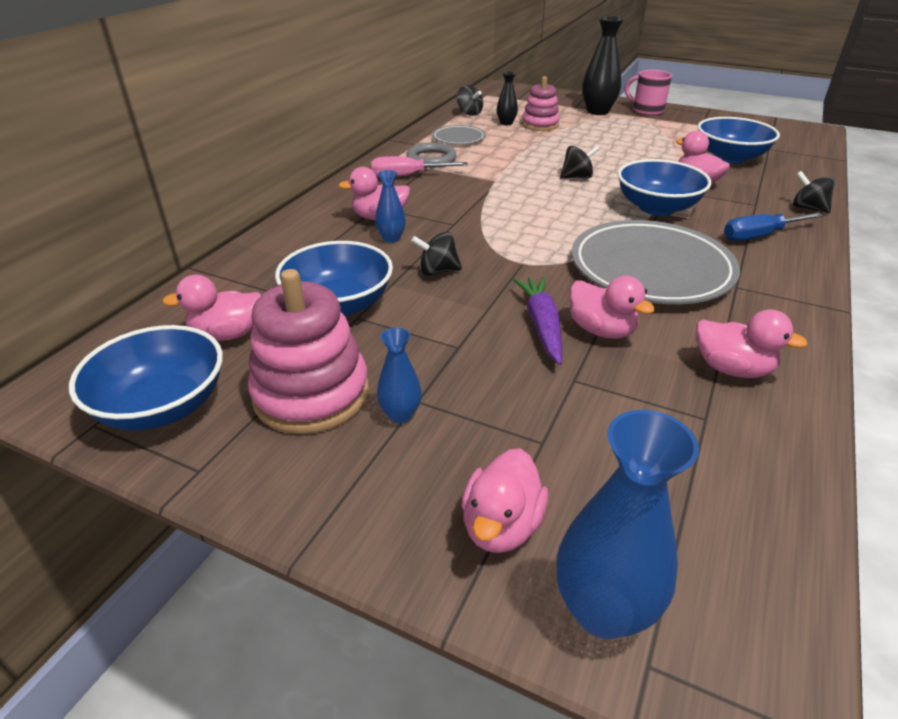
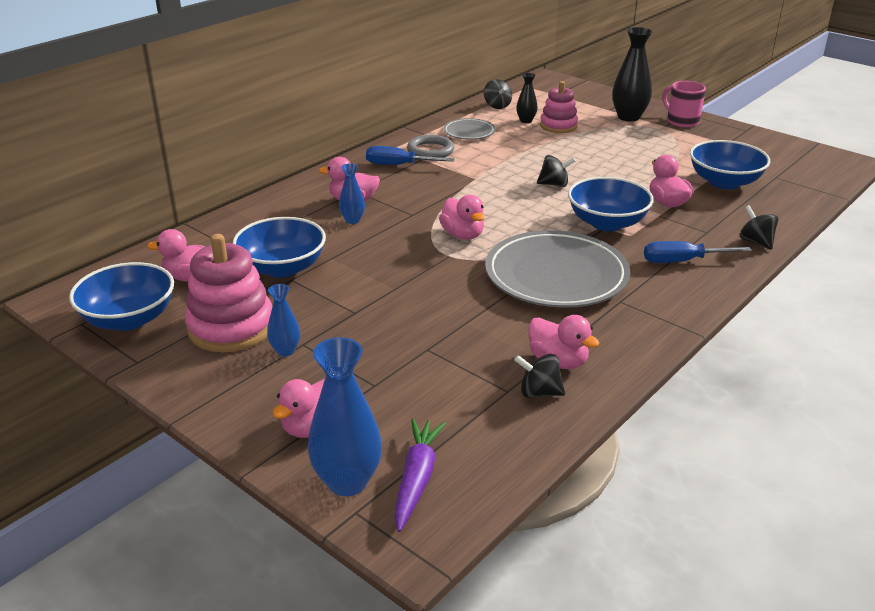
camera: 15 degrees right, 5 degrees down
(407, 176) = (399, 165): pink screwdriver -> blue screwdriver
(437, 271) = (374, 253): black spinning top -> black spinning top (539, 392)
(541, 325) = (430, 306): purple carrot -> purple carrot (416, 478)
(601, 330) = (475, 317): pink duck -> pink duck (462, 235)

